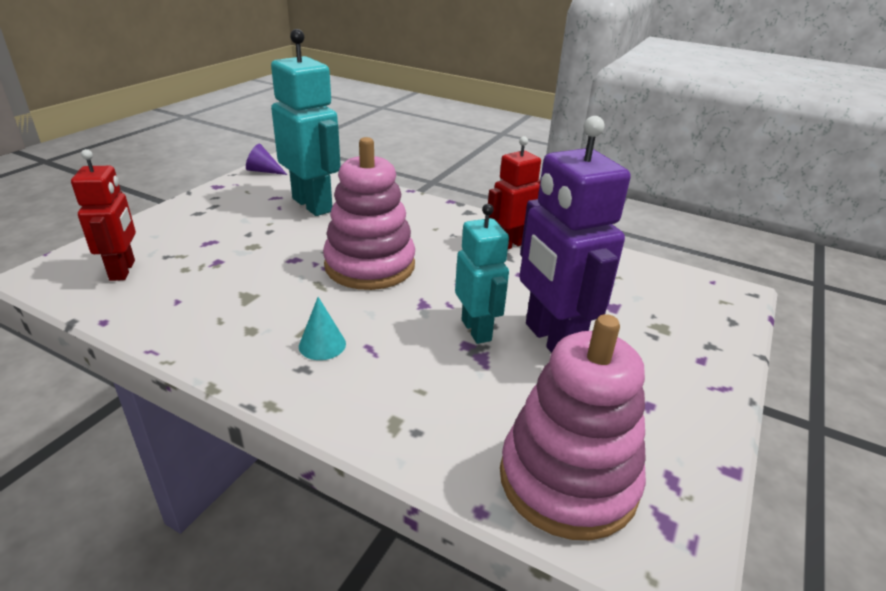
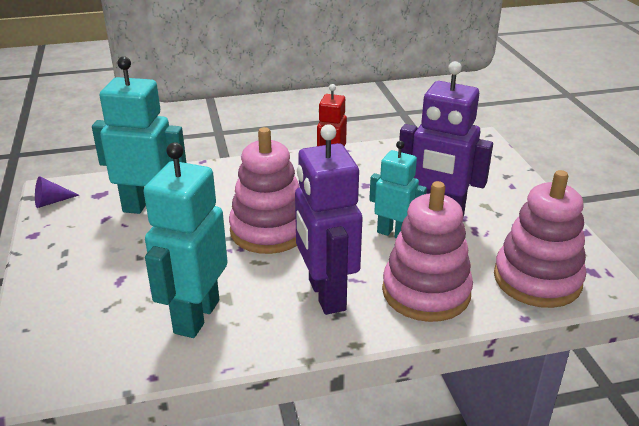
camera: 40 degrees left, 0 degrees up
(123, 270) = (92, 338): red robot -> none
(204, 297) = (196, 316): none -> turquoise robot
(322, 345) = (326, 295): turquoise cone -> purple robot
(415, 404) = (426, 292): none -> pink stacking toy

